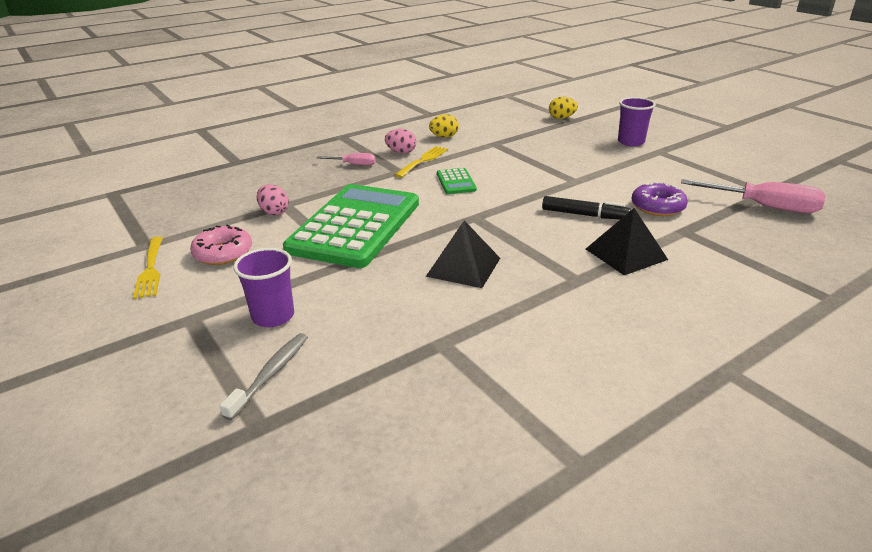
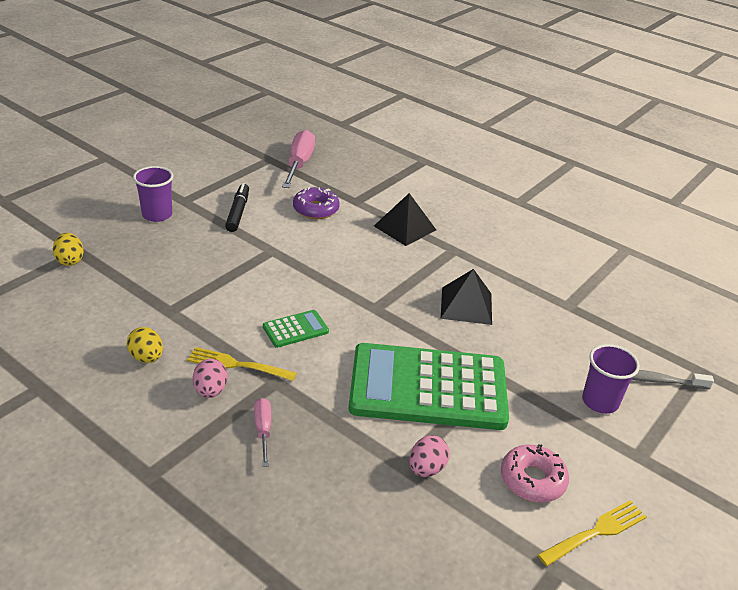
camera: 110 degrees left, 5 degrees up
(584, 215) = (345, 246): black marker -> black marker (238, 212)

